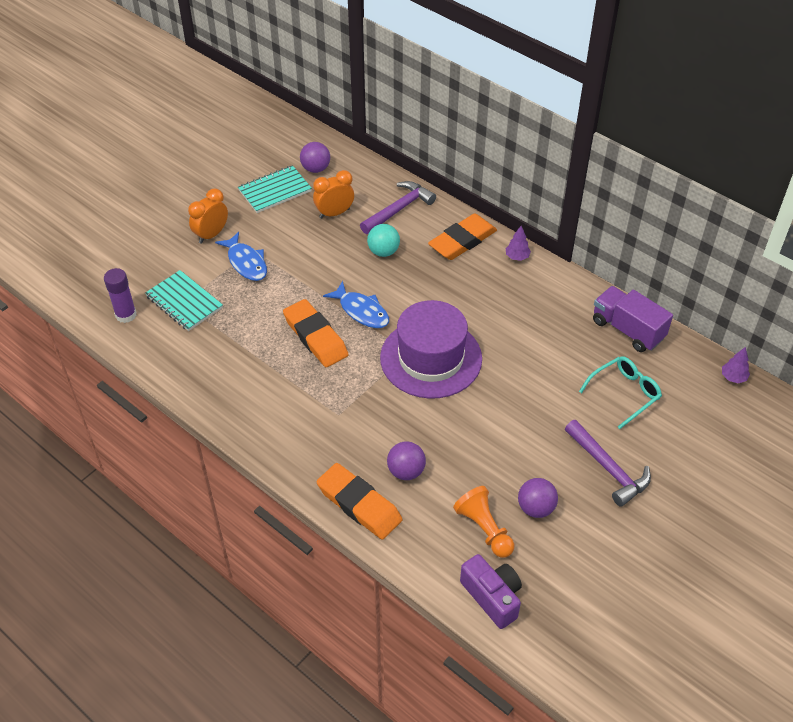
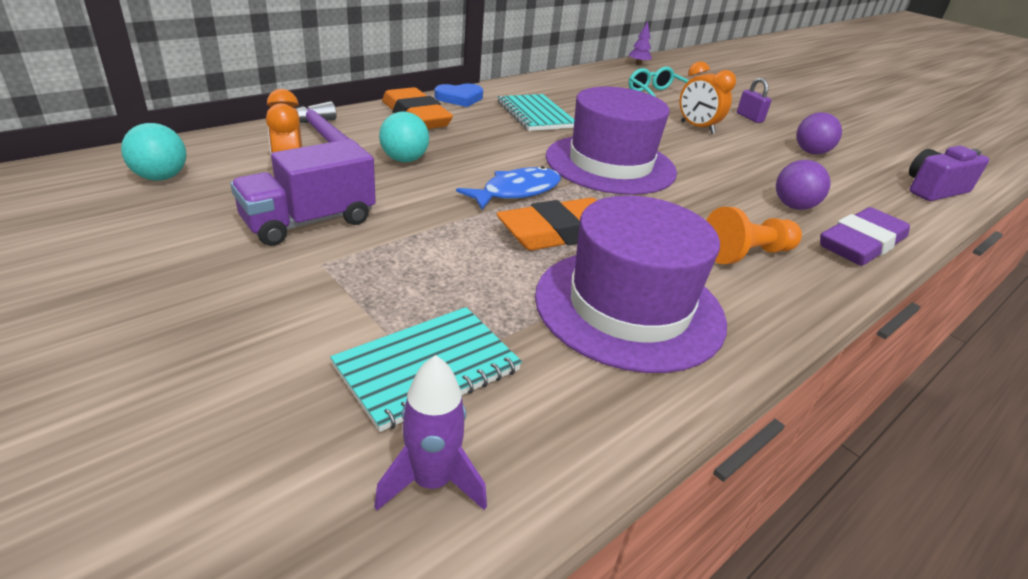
camera: 85 degrees left, 15 degrees down
(126, 315) = (432, 482): purple glue stick -> purple rocket
(211, 234) = (235, 308): orange clock -> orange clock (697, 128)
(246, 263) = (352, 275): blue fish -> none
(246, 370) = (629, 307): none -> purple hat
(275, 191) = (176, 220): turquoise notebook -> turquoise notebook (535, 115)
(315, 169) = (161, 177): purple ball -> turquoise ball
(359, 504) = (861, 244): orange eraser -> purple eraser
(484, 529) = (851, 179): orange pawn -> orange pawn (746, 254)
(517, 257) = (459, 98): purple tree -> blue heart
(608, 468) = (749, 118): purple hammer -> purple padlock
(627, 330) = (580, 80): purple truck -> purple truck (309, 222)

